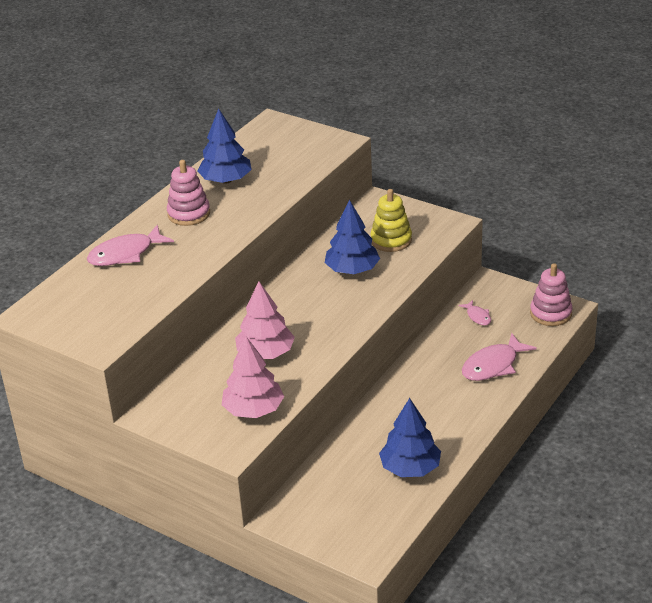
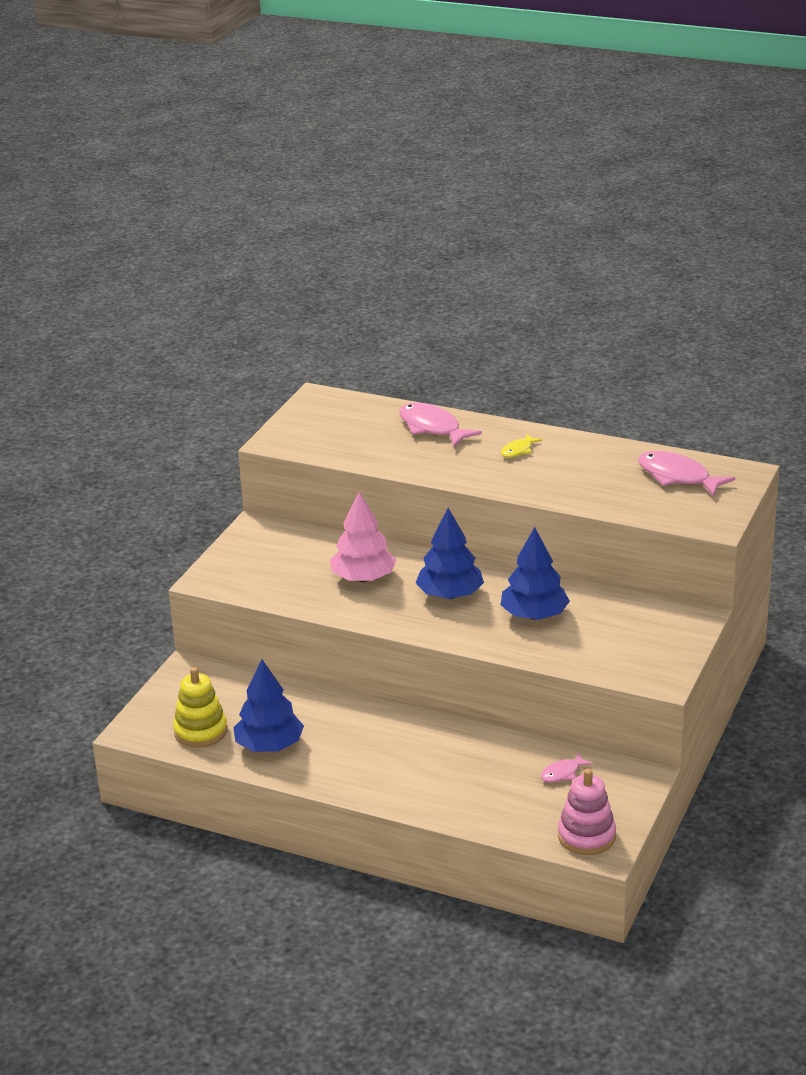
camera: 80 degrees right, 5 degrees down
(189, 214) = (518, 450): pink stacking toy -> yellow fish
(226, 180) = (596, 462): blue tree -> blue tree (450, 595)
(253, 410) = (268, 584): pink tree -> none
(391, 240) = (607, 636): yellow stacking toy -> yellow stacking toy (201, 731)
(493, 365) = (464, 793): pink fish -> pink fish (678, 477)

